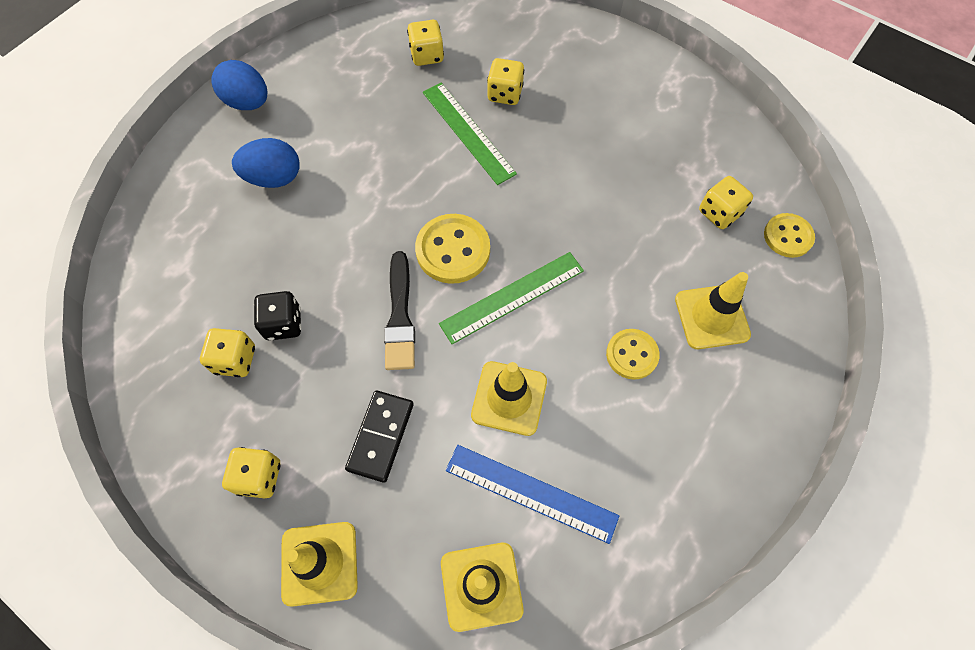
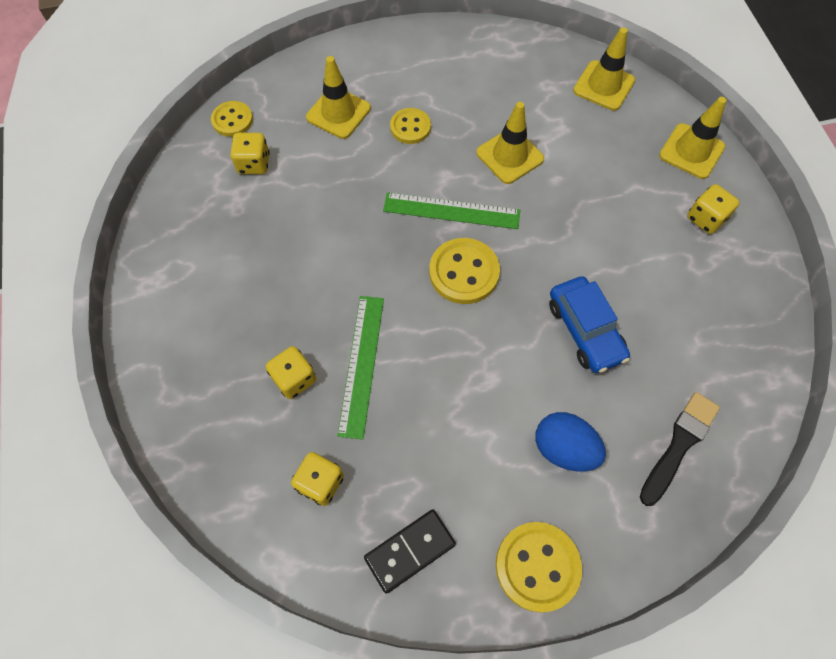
camera: 140 degrees left, 0 degrees up
(235, 360) = (684, 305): yellow dice -> none
(248, 102) = (537, 566): blue egg -> yellow button
(283, 324) = (632, 307): black dice -> none
(313, 274) = (585, 330): none -> blue car
(380, 436) = (609, 189): black domino -> black domino (410, 551)
(400, 316) = (541, 253): black brush -> black brush (679, 445)
(531, 493) = (540, 105): blue ruler -> none

